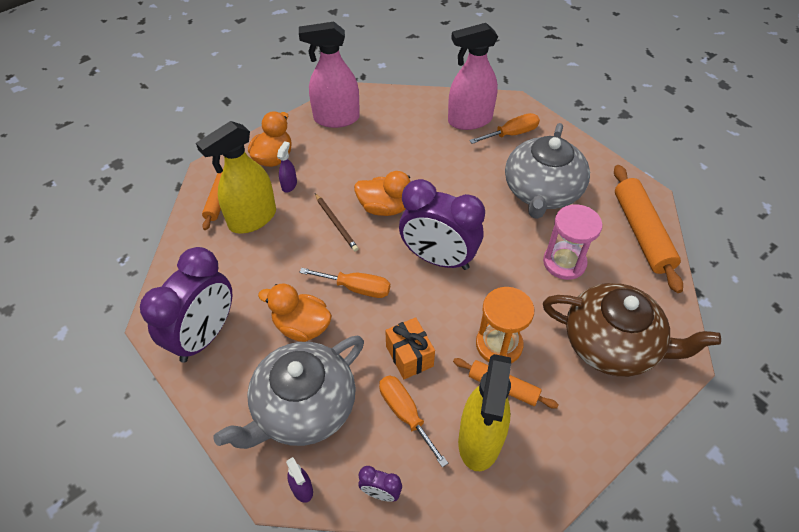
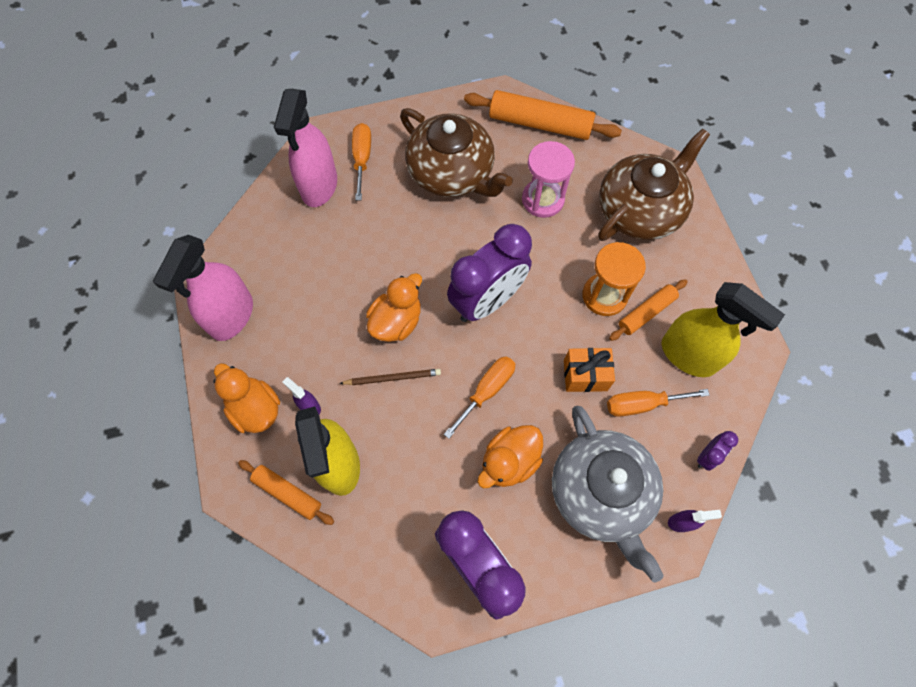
camera: 65 degrees left, 15 degrees up
(542, 191) = (452, 173): grey teapot -> brown teapot

